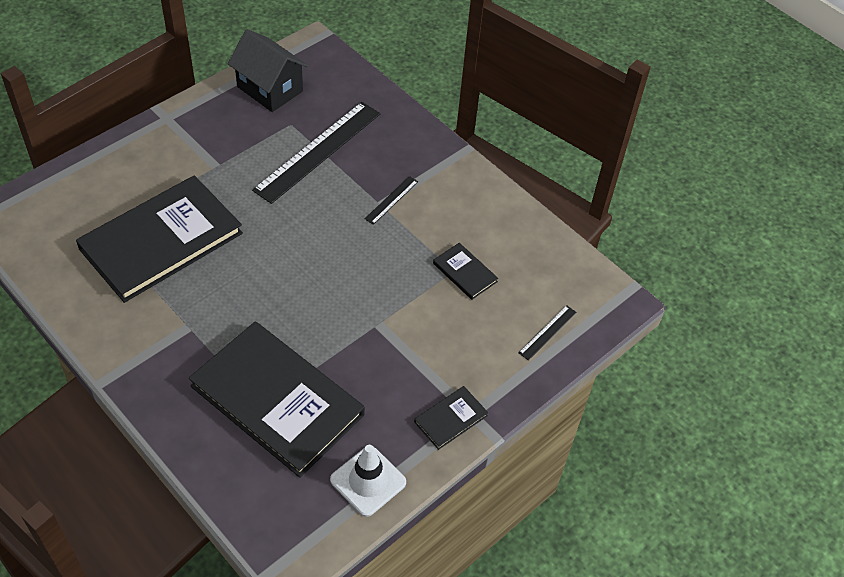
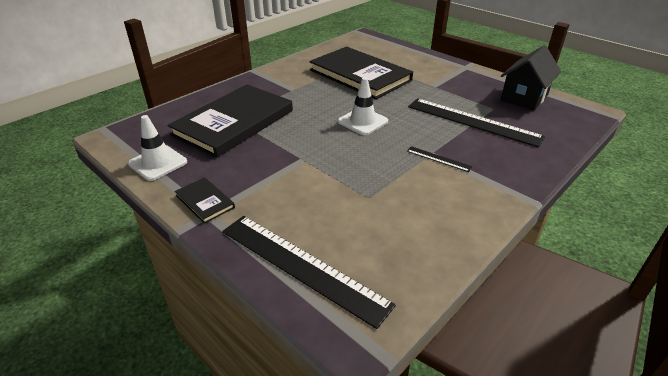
camera: 90 degrees right, 15 degrees down
(299, 255) = (362, 121): none -> white traffic cone
(464, 272) = (368, 204): black book -> none
(547, 332) = (301, 266): black ruler -> black ruler, size x2.30

